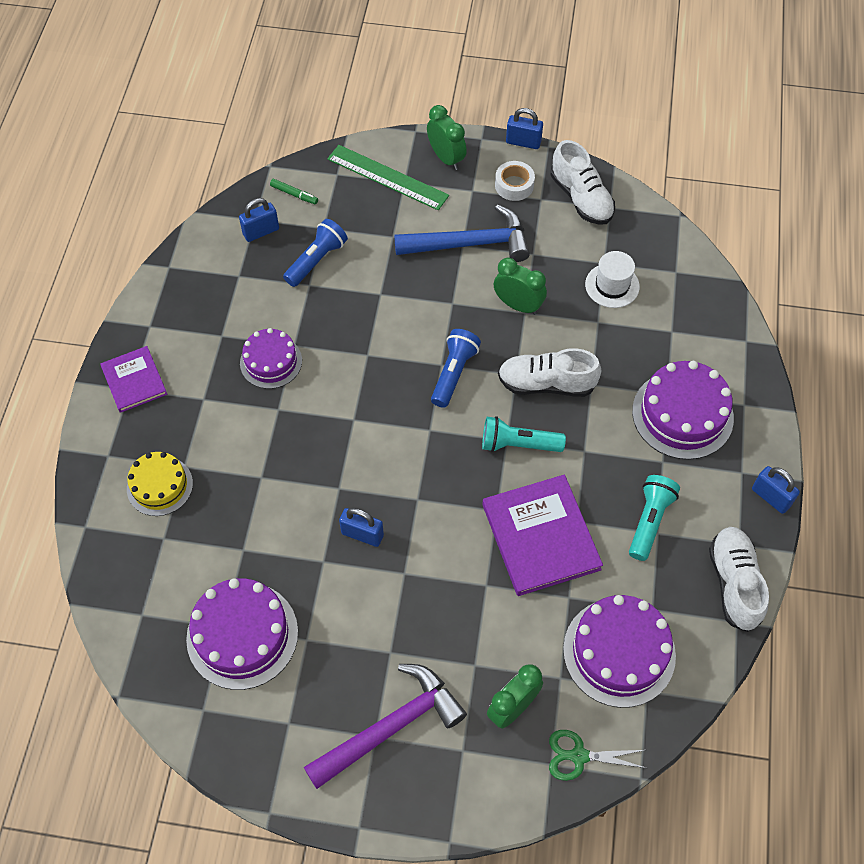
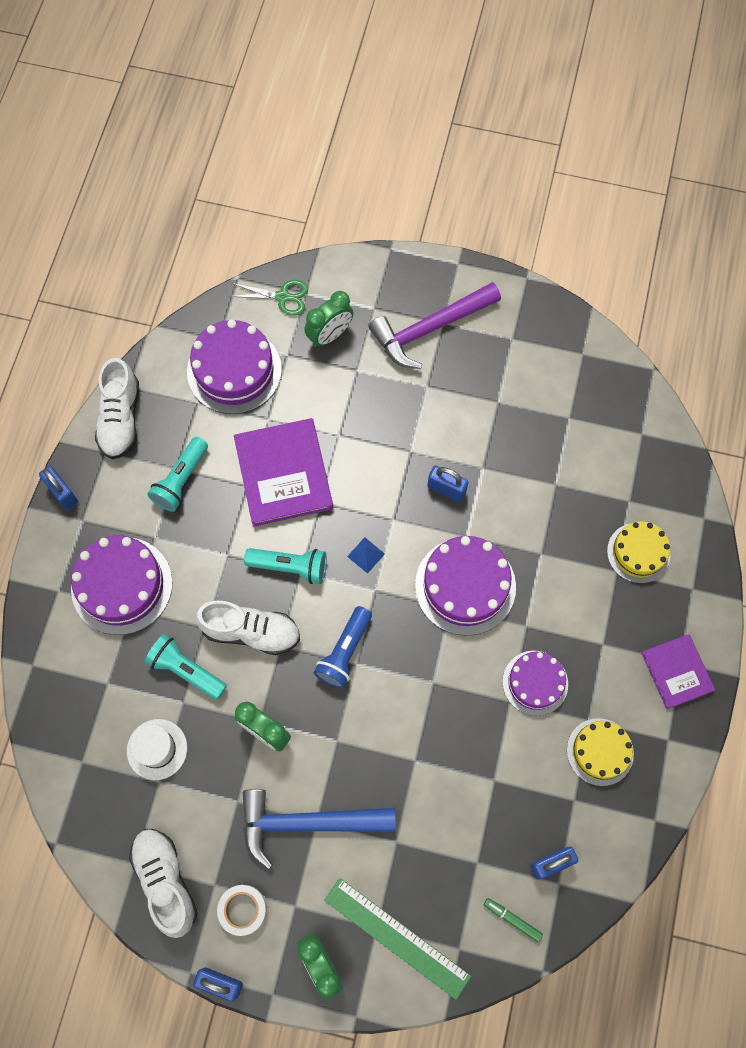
camera: 175 degrees left, 10 degrees up
(213, 312) = (600, 751): none -> yellow cake
(242, 635) = (553, 409): purple cake -> purple cake (465, 586)
(316, 260) = (486, 814): blue flashlight -> none
(442, 461) = (366, 555): none -> blue pyramid
(601, 347) = (186, 670): none -> turquoise flashlight

